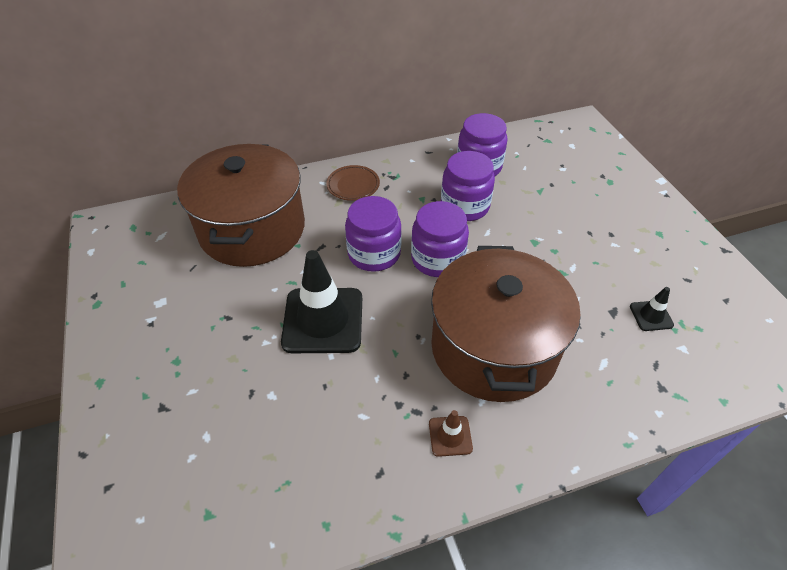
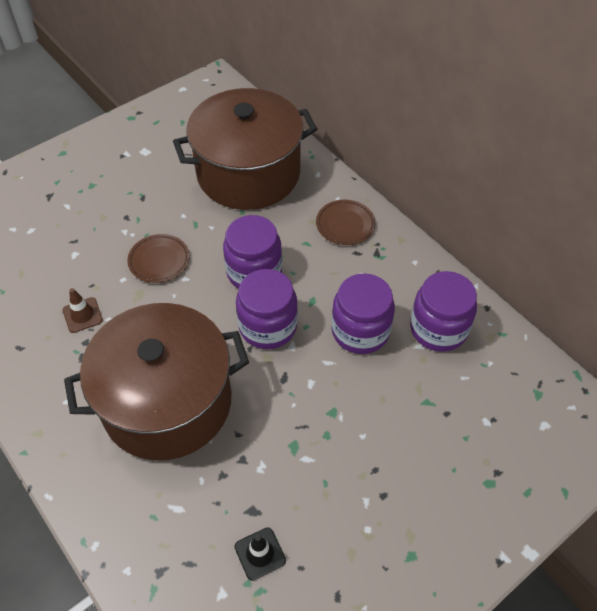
camera: 70 degrees right, 5 degrees up
(323, 320) = (159, 261): black traffic cone -> brown plate
(450, 436) = (62, 388): brown traffic cone -> brown traffic cone (82, 315)

